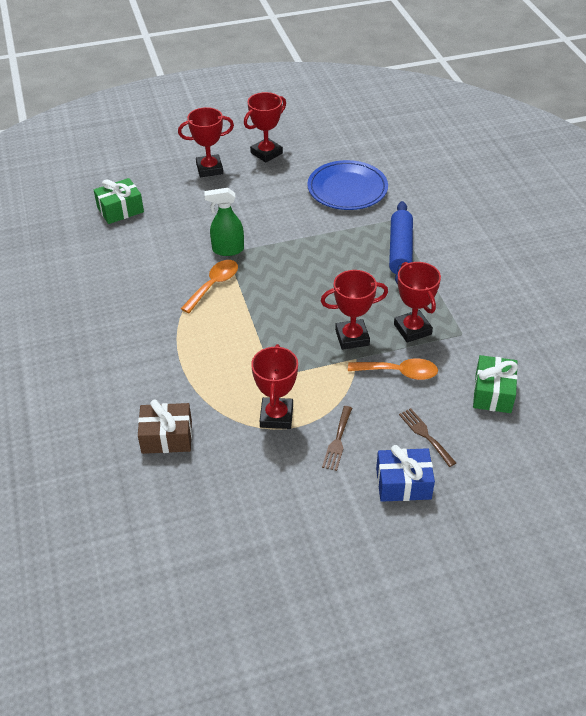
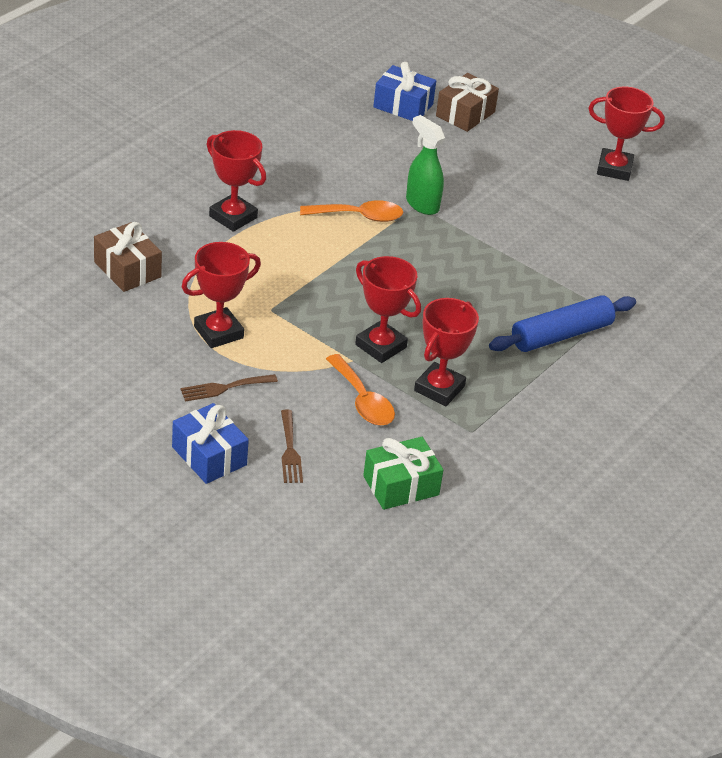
camera: 50 degrees right, 5 degrees down
(120, 210) = (403, 106): green gift -> blue gift
(156, 187) = (465, 114): none -> brown gift
(209, 169) = (538, 138): red trophy -> red trophy (233, 217)
(347, 189) = (622, 255): blue plate -> none
(425, 435) = (290, 451): brown fork -> brown fork turned 150 degrees clockwise

